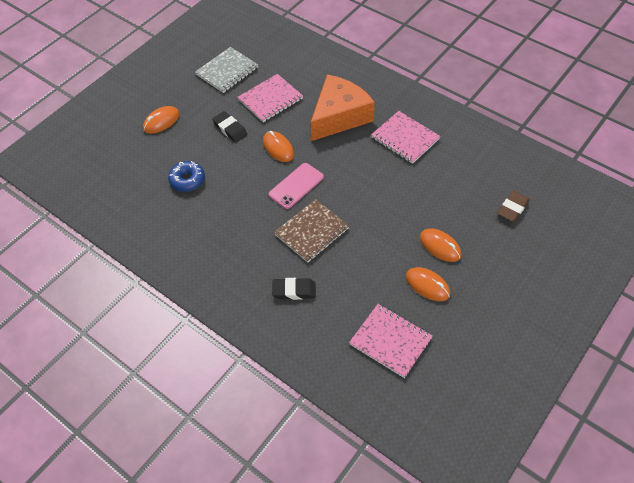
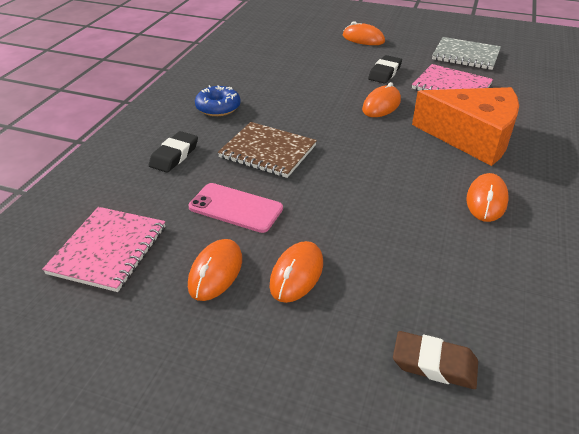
camera: 70 degrees right, 15 degrees down
(187, 180) = (298, 65): blue donut -> blue donut (218, 107)
(294, 291) = (174, 155): black eraser -> black eraser turned 45 degrees clockwise
(296, 186) = (332, 128): pink phone -> pink phone (235, 208)
(405, 138) = (486, 200): pink notebook -> orange mouse

